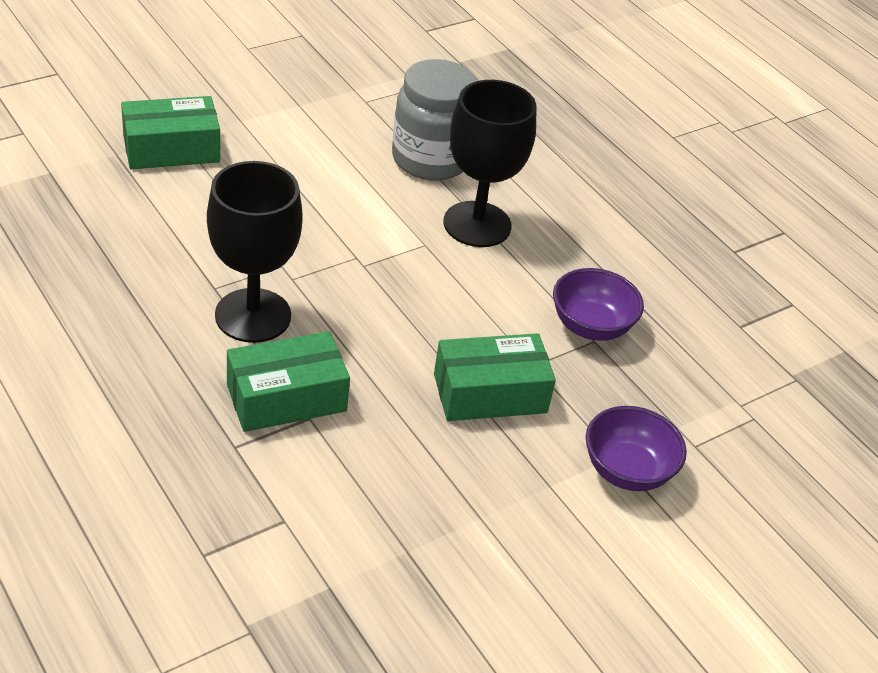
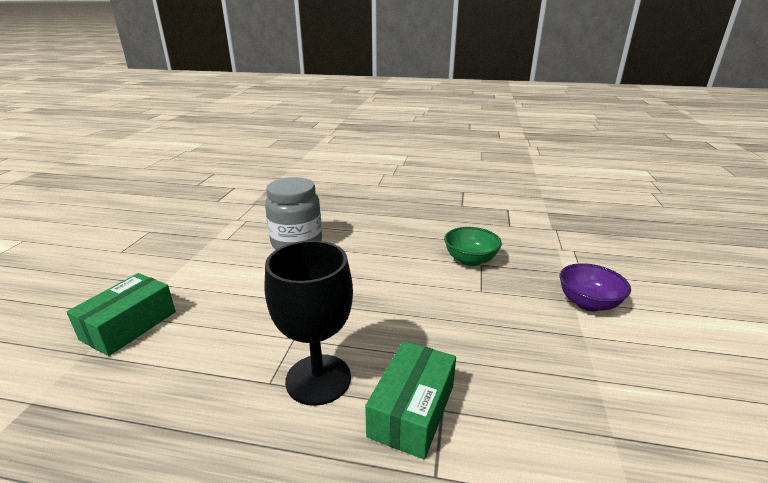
camera: 40 degrees left, 15 degrees down
(477, 224) = (360, 254): black goblet -> none
(490, 393) = (490, 317): green box -> none
(591, 326) = (470, 260): purple bowl -> green bowl

